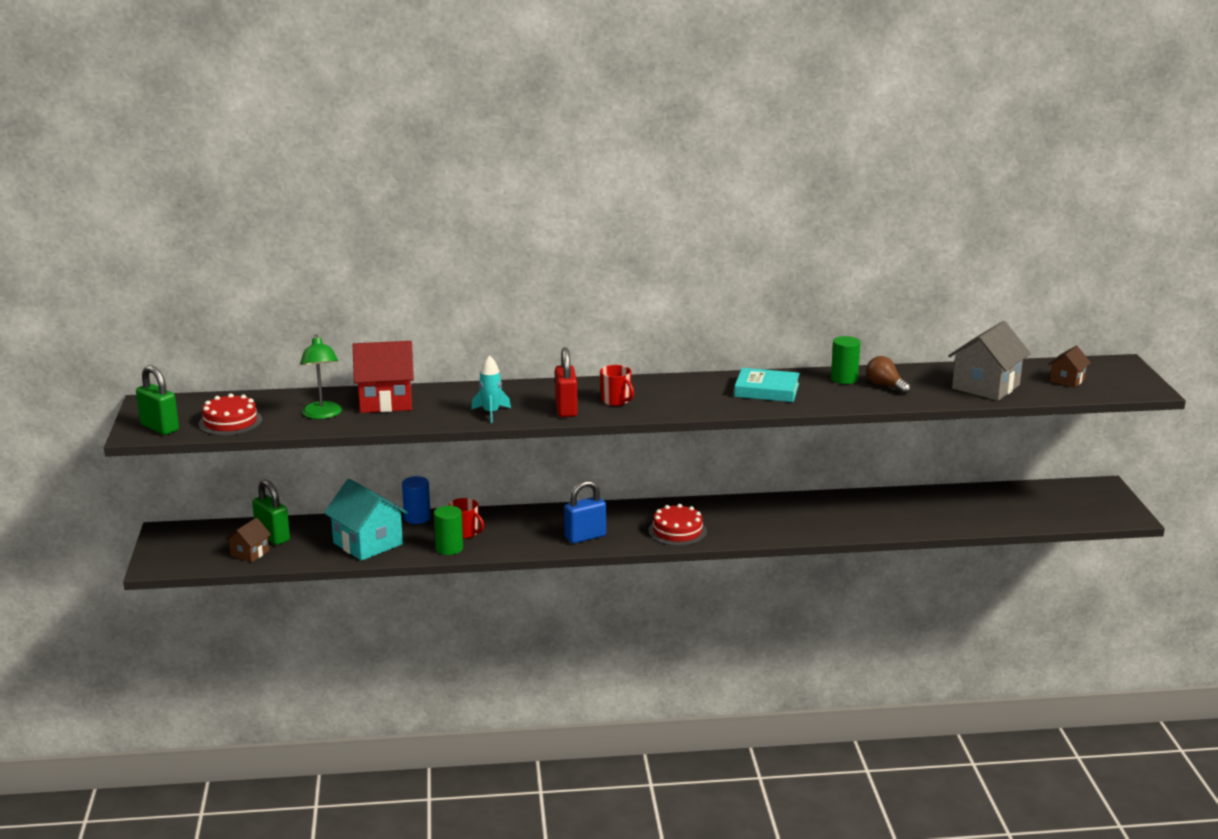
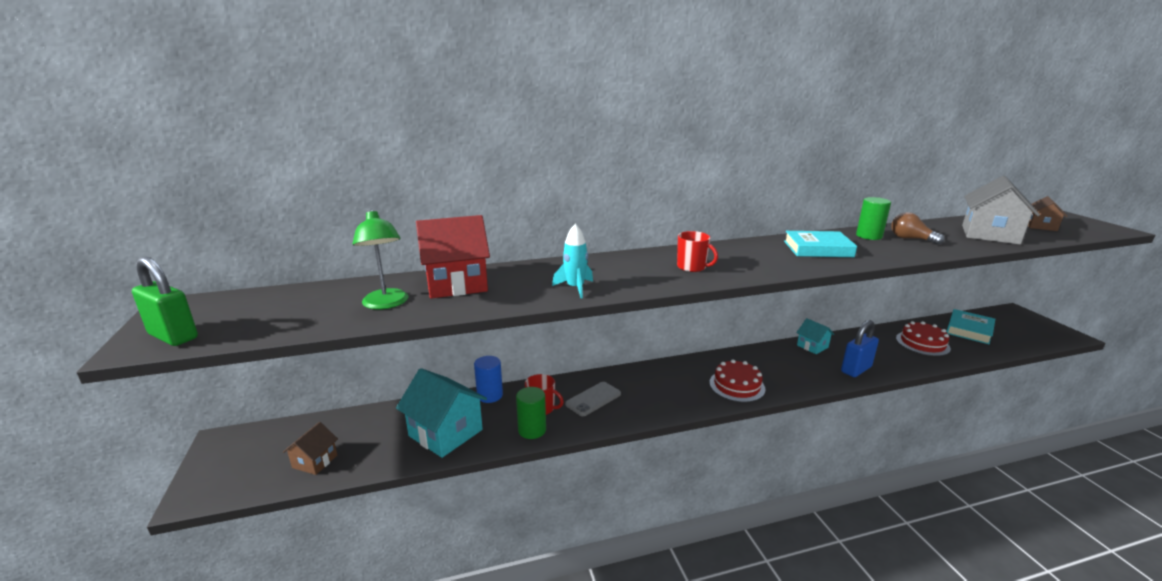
camera: 10 degrees left, 0 degrees up
(230, 422) = (271, 321): red cake -> red cake (922, 343)
(272, 537) = (342, 435): green padlock -> none
(520, 530) = (593, 399): none -> grey phone
(566, 409) = (650, 279): red padlock -> none
(585, 537) = (658, 401): blue padlock -> blue padlock (856, 369)
(797, 502) = (812, 346): none -> turquoise house
(1011, 501) = (969, 330): none -> turquoise book

